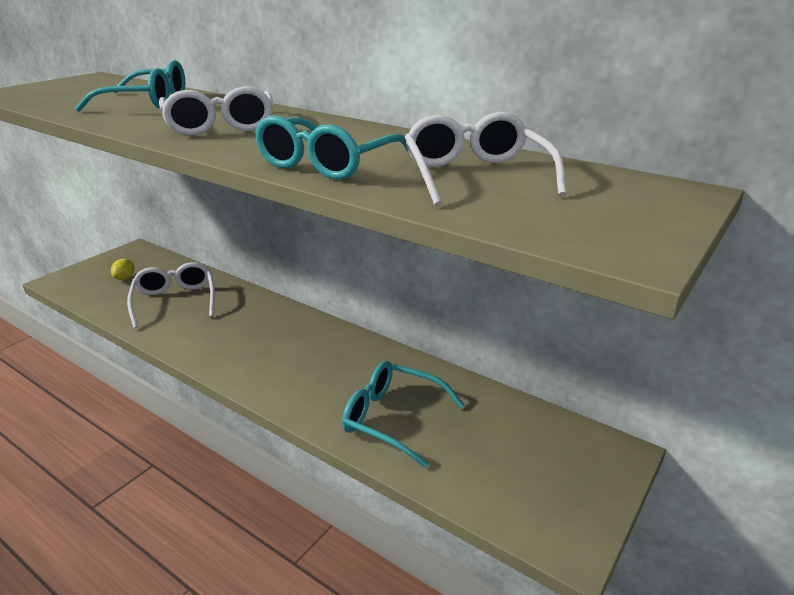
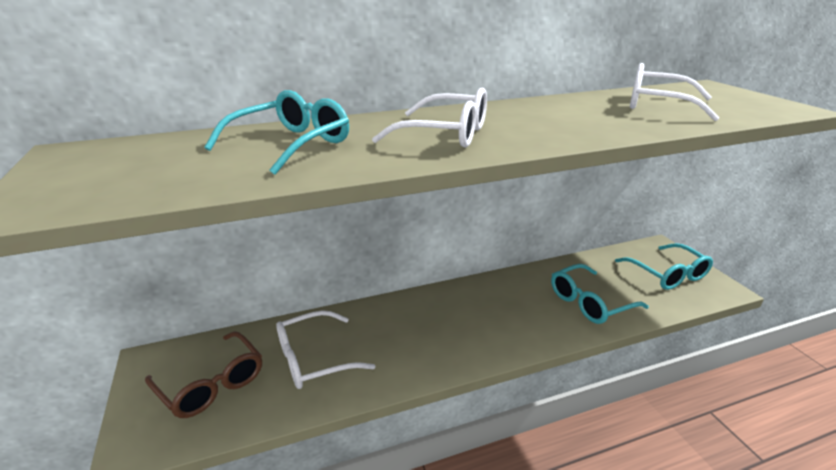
camera: 55 degrees left, 0 degrees up
(125, 278) = (212, 384): yellow lemon -> brown glasses
(175, 301) = (314, 359): white glasses -> white glasses turned 45 degrees counterclockwise
(328, 164) = (603, 125): turquoise glasses -> turquoise glasses (667, 274)

